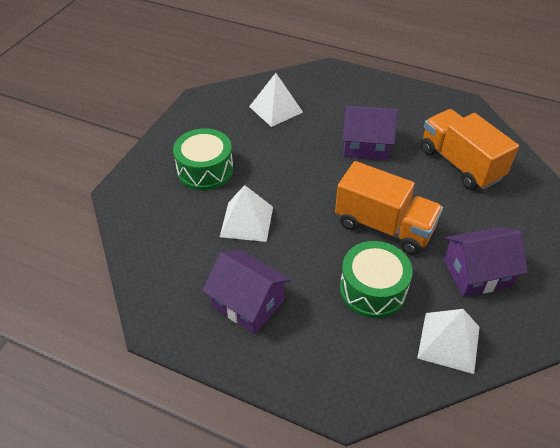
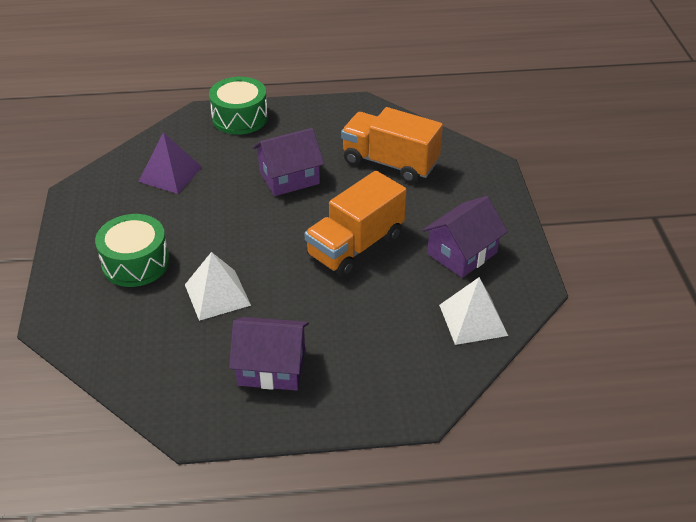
camera: 30 degrees left, 5 degrees down
(276, 109) = (170, 174): white pyramid -> purple pyramid
(372, 289) = (380, 305): green drum -> green drum (240, 118)
(384, 226) = (355, 246): orange truck -> orange truck turned 135 degrees clockwise

